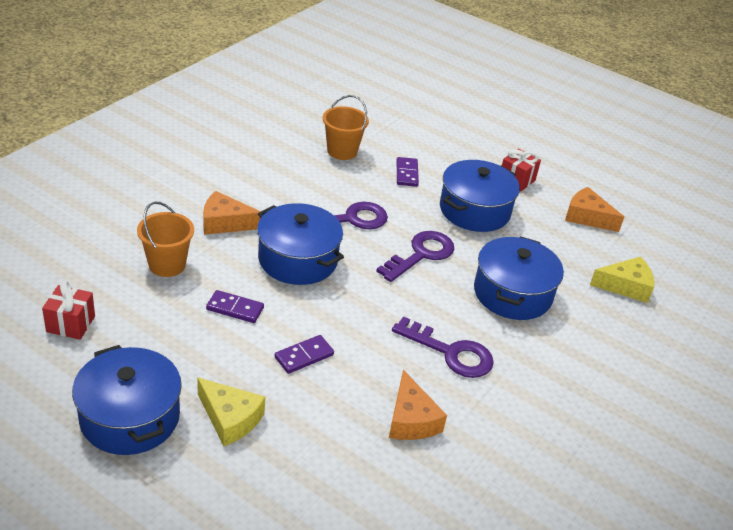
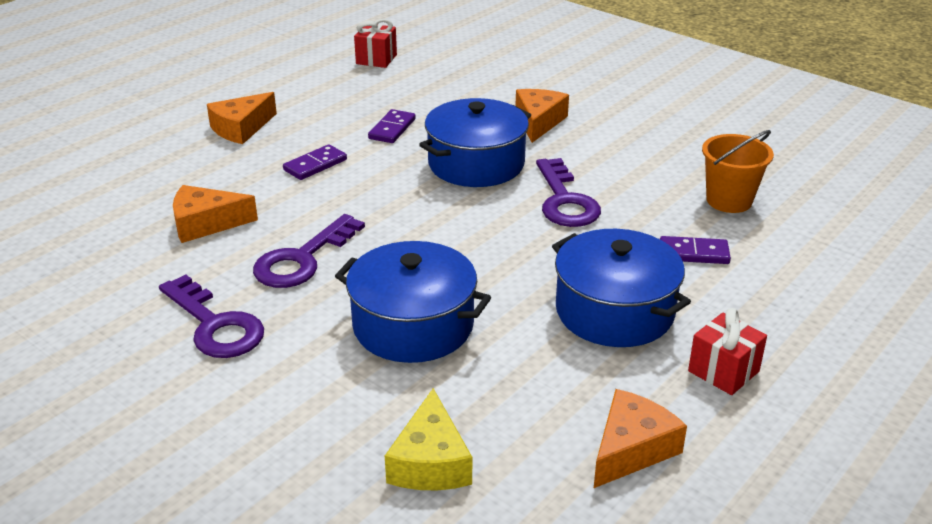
camera: 100 degrees right, 5 degrees down
(130, 417) = (257, 87): blue pot -> none
(167, 265) = (461, 95): orange bucket -> none
(230, 418) = (241, 128): yellow cheese -> orange cheese
(304, 356) = (315, 165): purple domino -> purple domino turned 75 degrees clockwise
(421, 254) = (495, 252): purple key -> purple key (215, 325)

